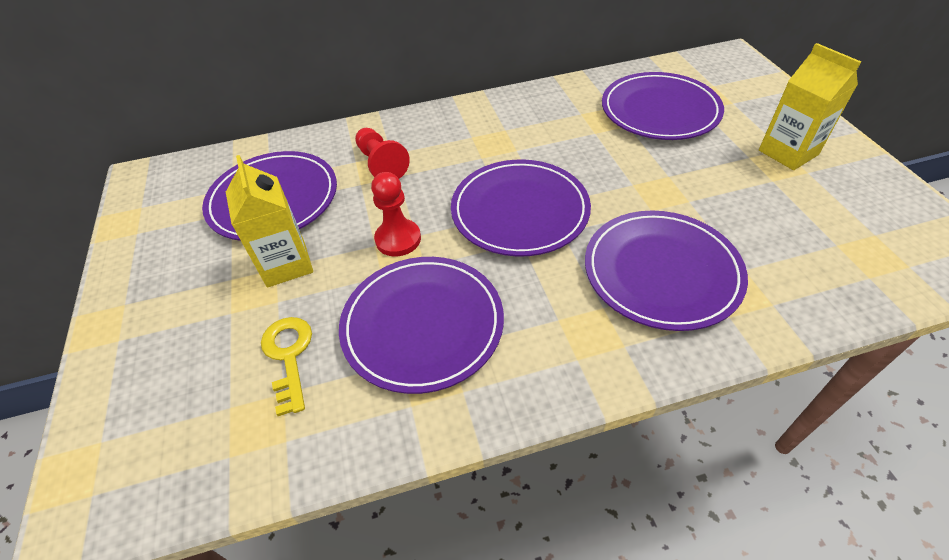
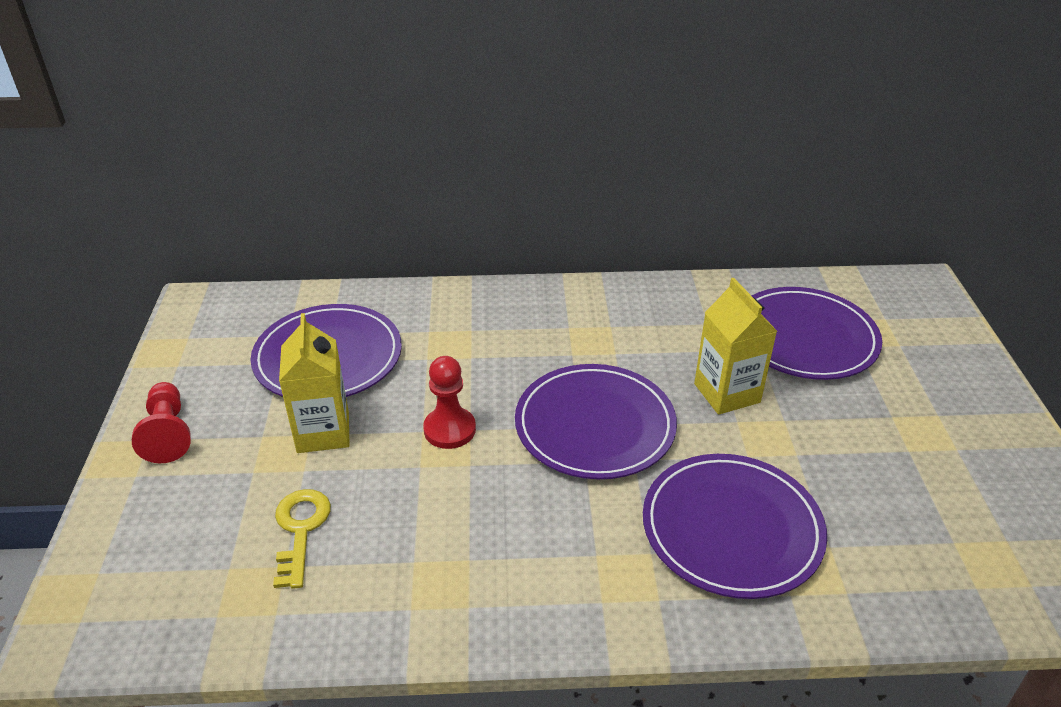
camera: 10 degrees right, 10 degrees down
(381, 164) = (456, 340): red pawn -> red pawn (168, 433)
(422, 325) = (448, 528): purple plate -> none
(788, 152) = (942, 420): yellow carton -> yellow carton (727, 393)

